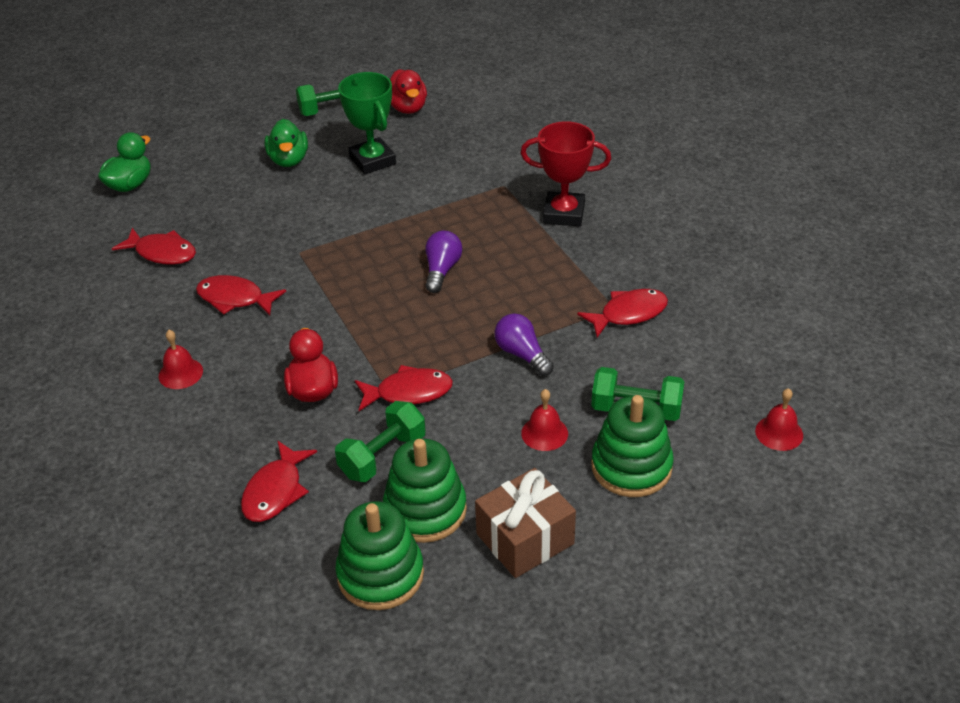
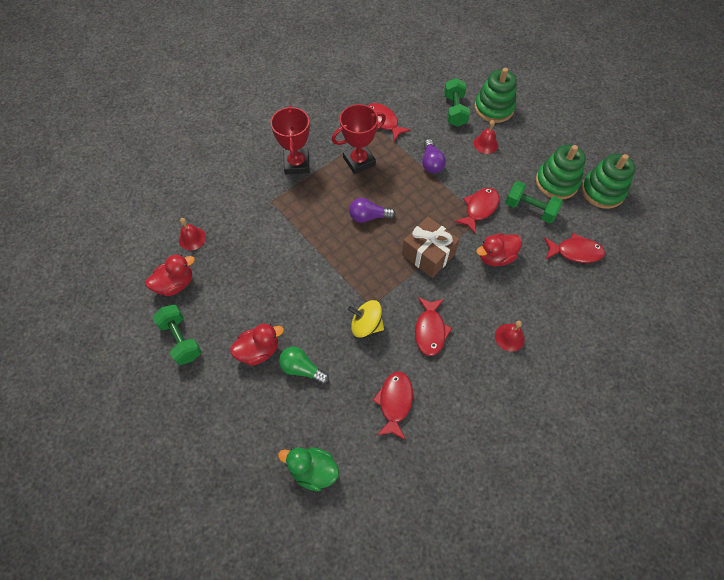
camera: 105 degrees left, 20 degrees up
(247, 188) = (302, 369): none -> green light bulb
(274, 244) = (366, 325): none -> yellow spinning top
(289, 160) = (259, 350): green duck -> red duck
(372, 160) = (252, 289): green trophy -> none
(408, 392) = (479, 209): red fish -> red fish turned 60 degrees clockwise
(522, 354) = (431, 163): purple light bulb -> purple light bulb turned 45 degrees counterclockwise
(525, 538) = (555, 140): brown gift -> brown gift (428, 254)
(550, 275) = (359, 161): none -> red trophy
(779, 433) = (451, 59): red bell -> red bell (192, 238)

